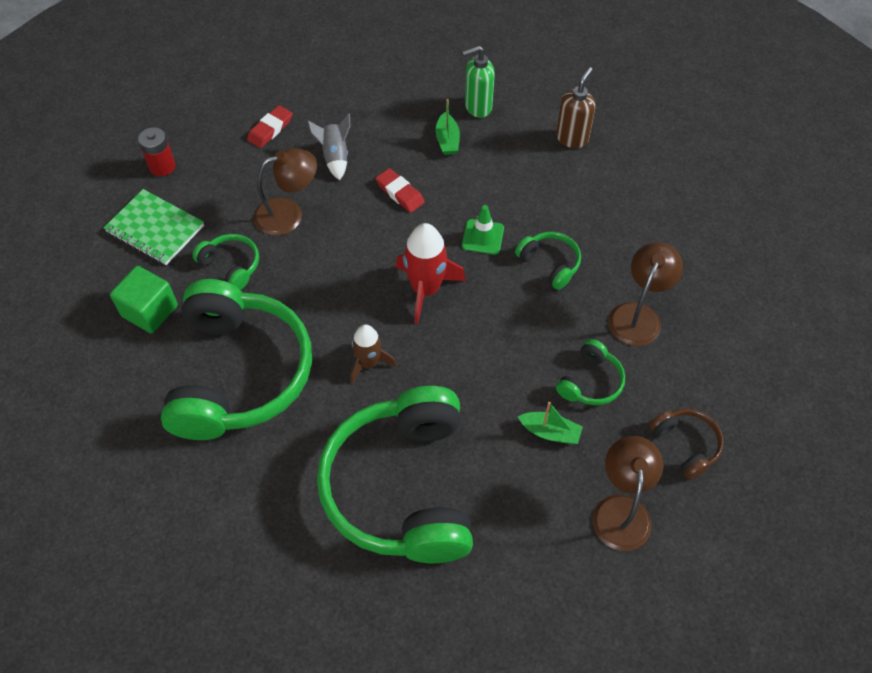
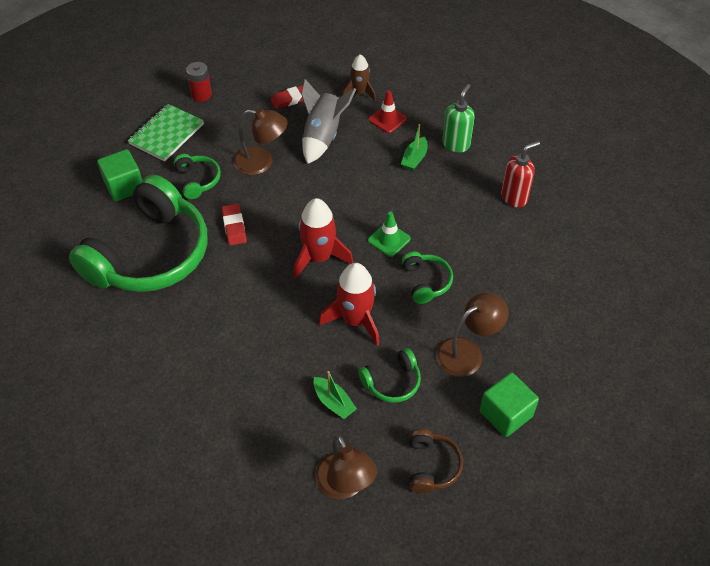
camera: 30 degrees right, 5 degrees down
(155, 229) = (166, 134): green notebook -> green notebook turned 60 degrees clockwise
(335, 157) = (323, 137): grey rocket -> grey rocket, size x1.57
(369, 363) = (241, 289): brown rocket -> brown rocket (359, 93)
(389, 109) = (387, 119): none -> red traffic cone
(400, 193) = (351, 181): red eraser -> red eraser (234, 227)
(402, 487) = (200, 385): green headphones -> none
(477, 107) = (456, 144): green soap dispenser -> green soap dispenser turned 105 degrees clockwise
(510, 337) = (355, 320): none -> red rocket
(572, 138) = (514, 197): brown soap dispenser -> red soap dispenser
(621, 510) = (345, 485): brown lamp -> brown lamp turned 120 degrees clockwise
(715, 358) = (505, 414): none -> green cube

